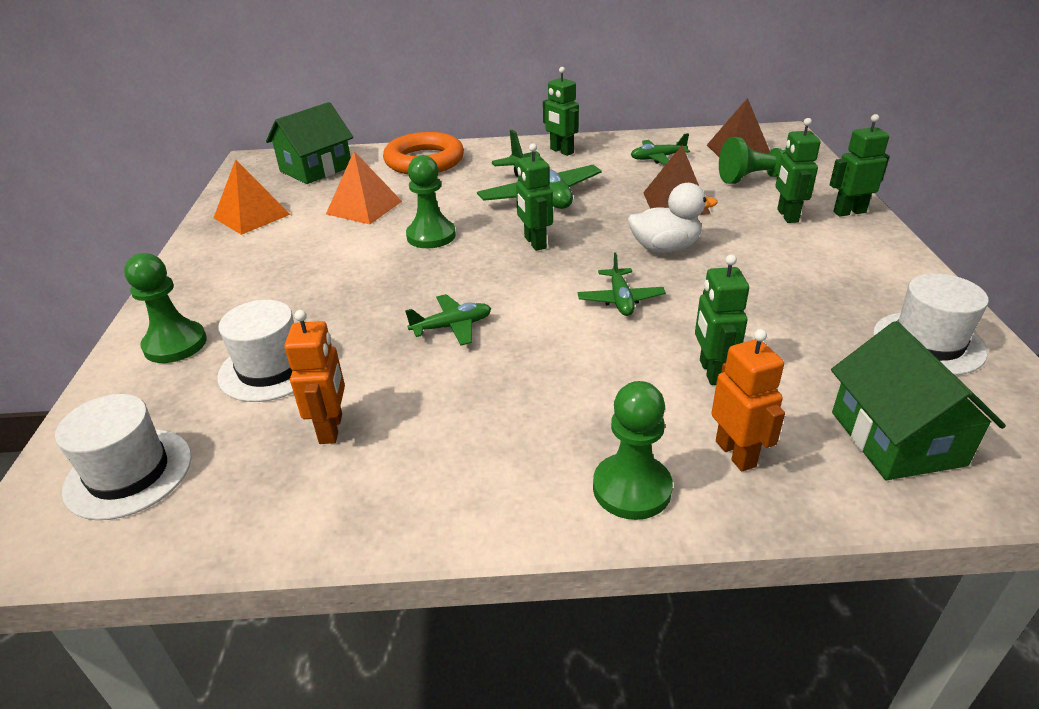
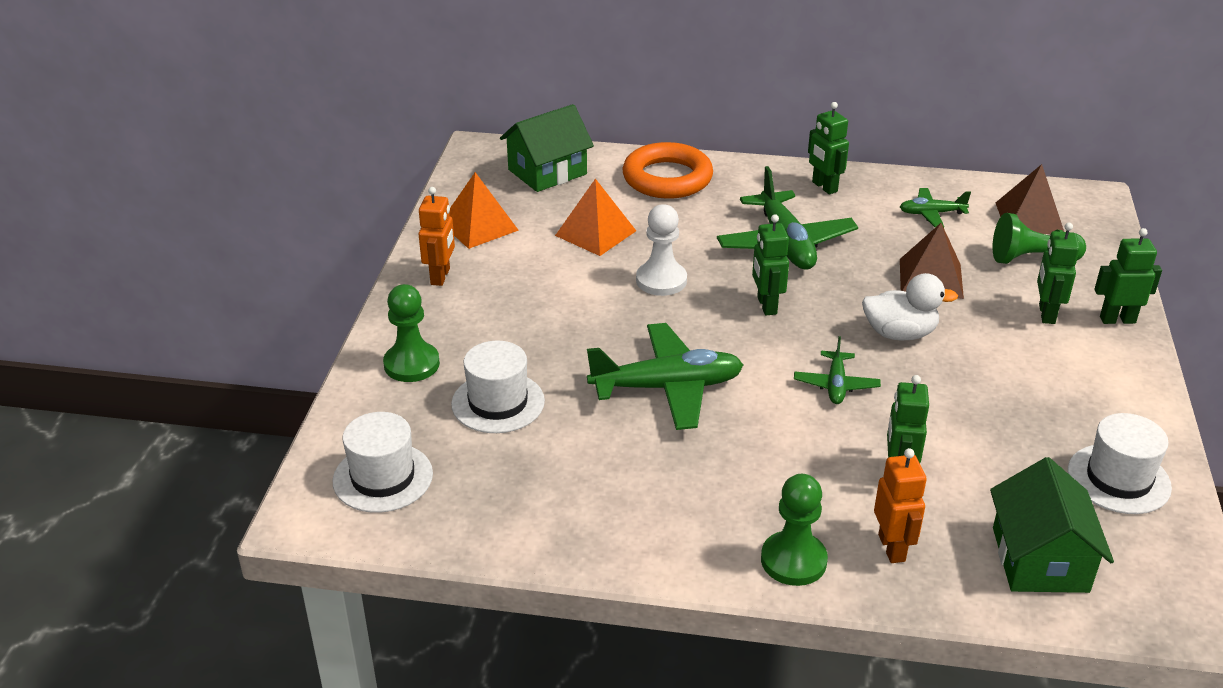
camera: 10 degrees right, 0 degrees up
(331, 428) = (549, 468): orange robot -> orange robot (440, 276)
(431, 236) = (661, 280): green pawn -> white pawn
(452, 327) = (667, 387): green plane -> green plane, size x1.92

